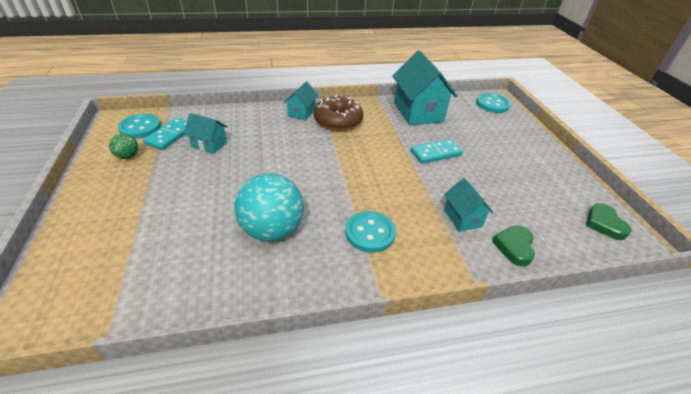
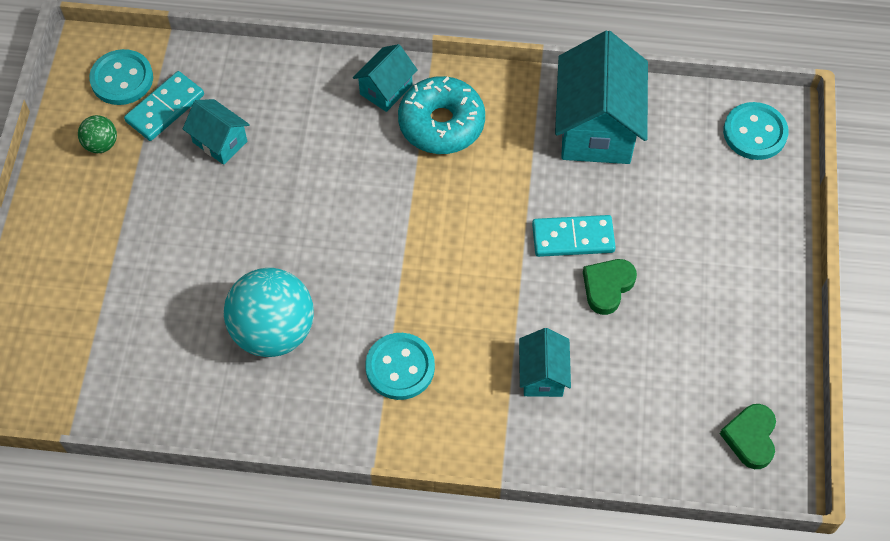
camera: 20 degrees right, 20 degrees up
(338, 121) = (441, 123): brown donut -> turquoise donut
(514, 247) = (587, 439): green heart -> green heart (607, 287)

